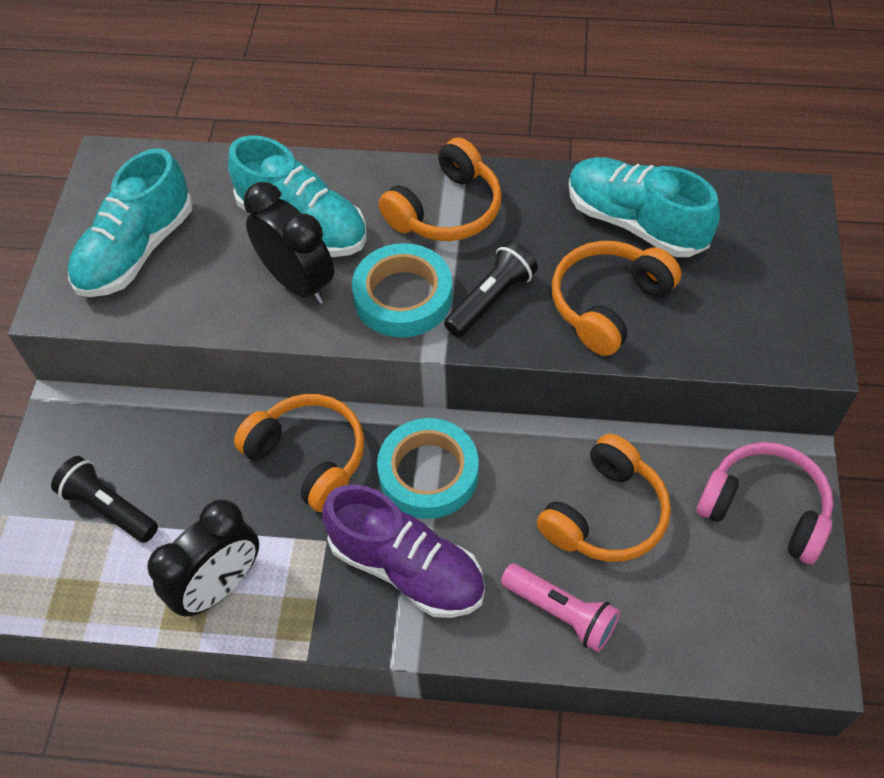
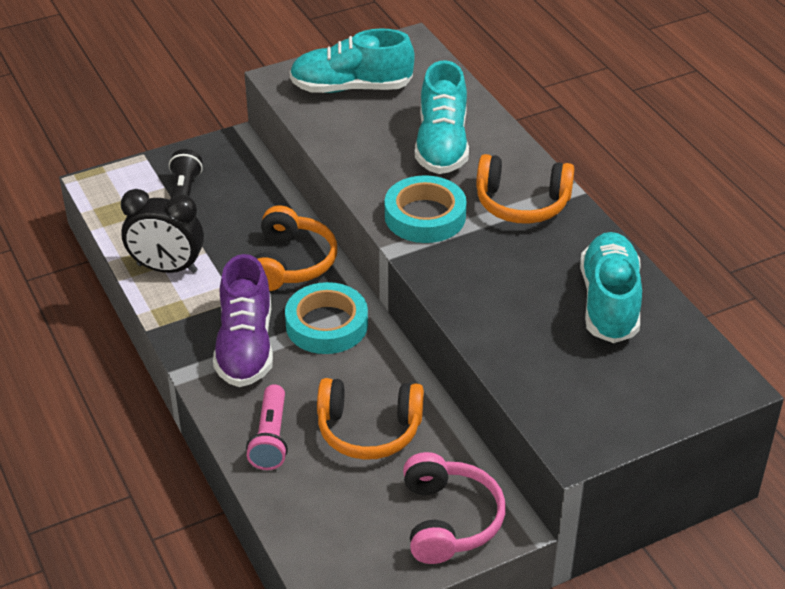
camera: 55 degrees right, 15 degrees down
(298, 282) = (391, 165): black clock -> none
(491, 300) = (462, 258): black flashlight -> none
(608, 304) = (515, 318): orange headphones -> none

